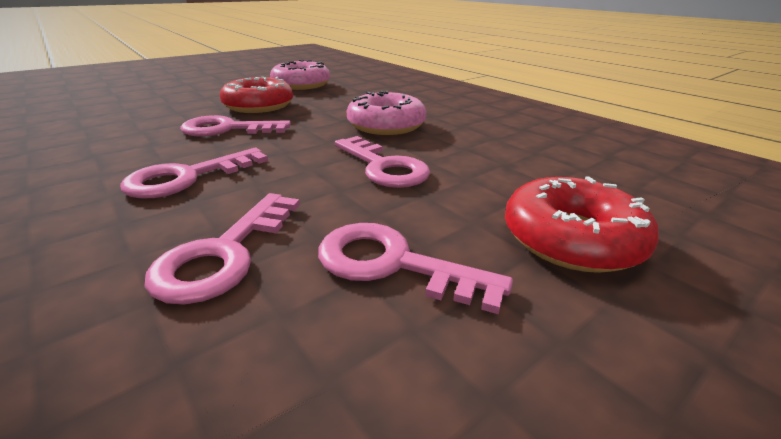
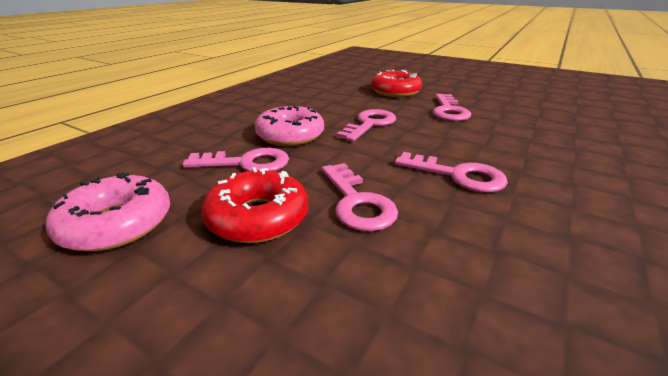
camera: 110 degrees left, 0 degrees up
(225, 254) = (491, 137): pink key -> pink key (247, 163)

